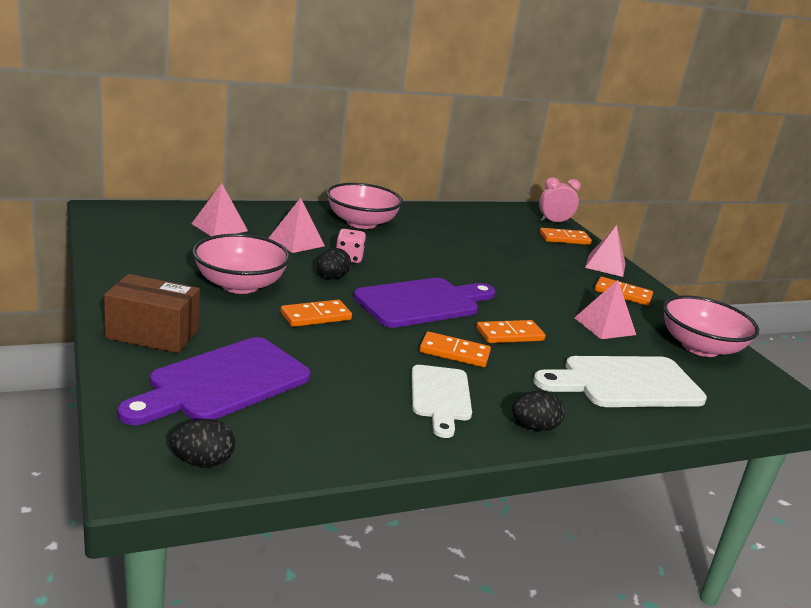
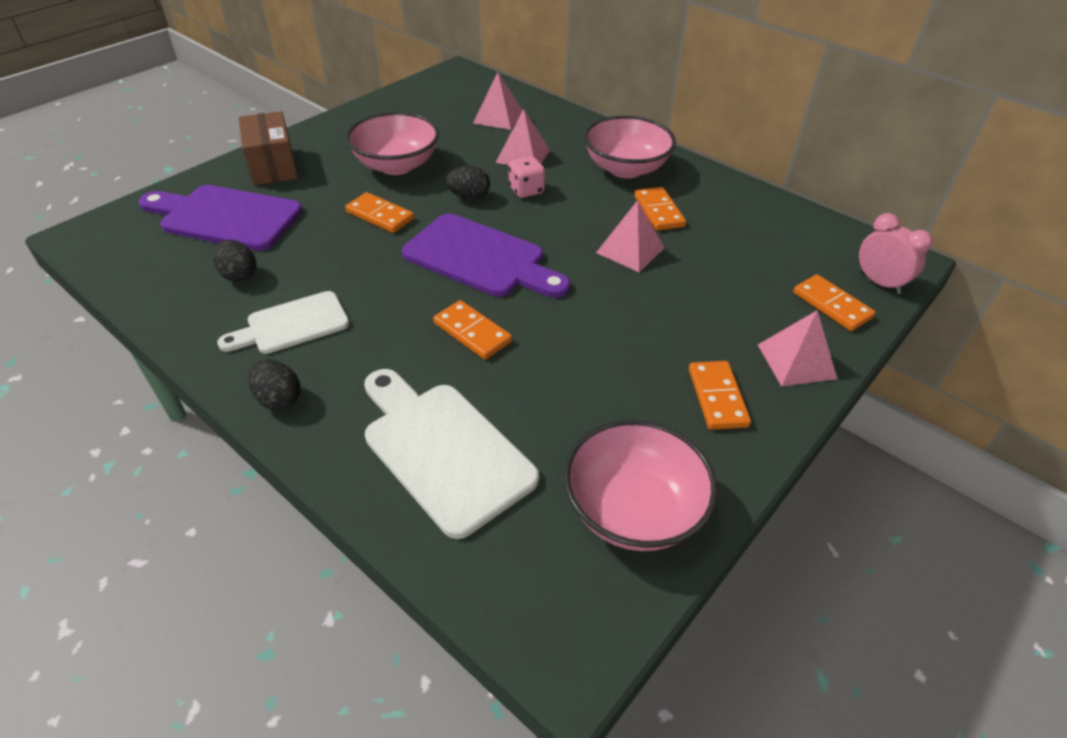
camera: 65 degrees right, 20 degrees up
(203, 462) = (110, 249): black egg -> black egg (239, 275)
(454, 352) = (390, 308): orange domino -> orange domino (659, 211)
(604, 326) = (587, 401): pink pyramid -> pink pyramid (630, 250)

